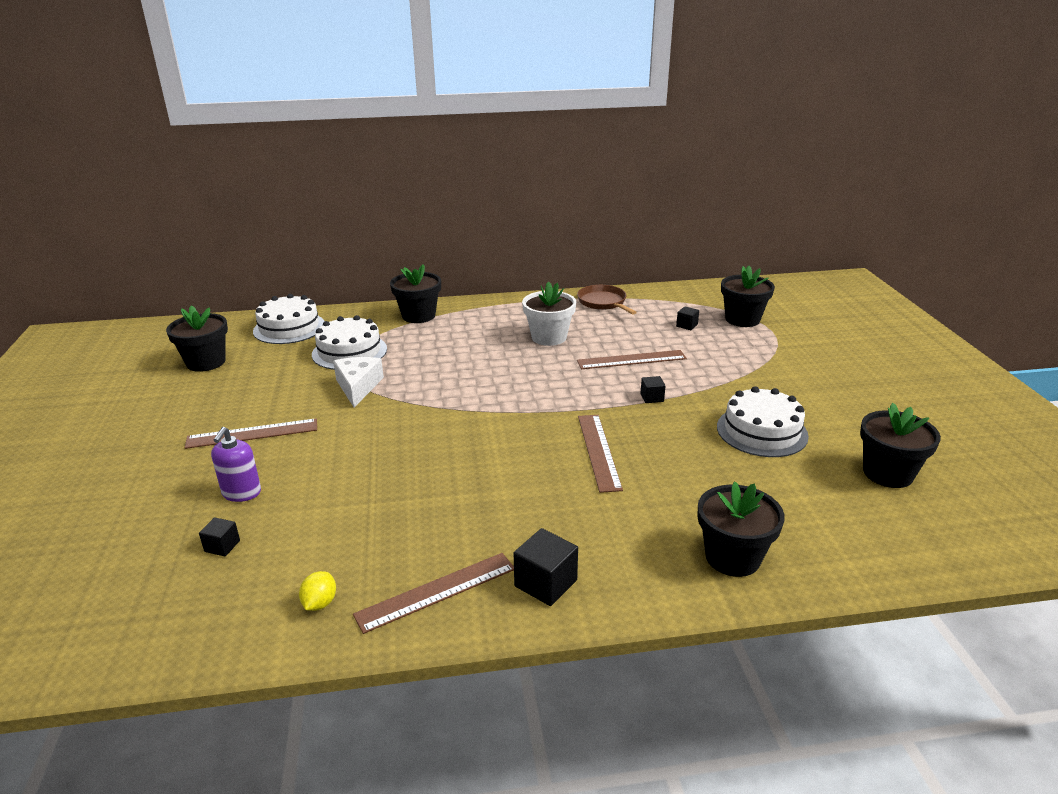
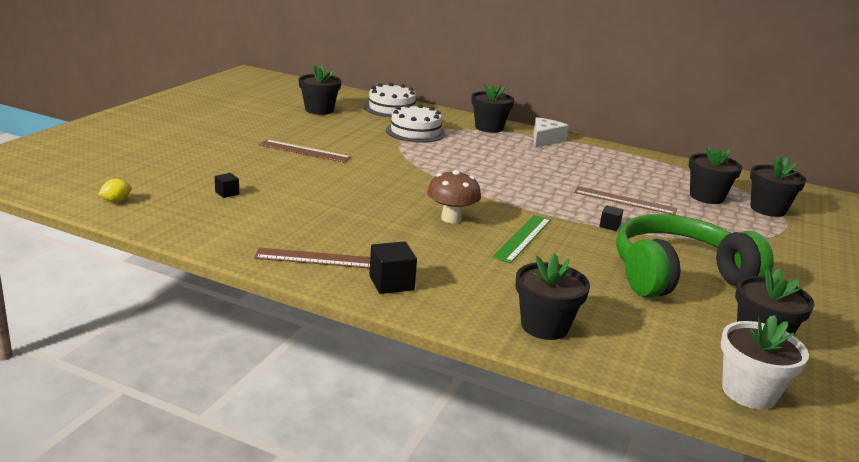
camera: 30 degrees right, 5 degrees down
(241, 493) = (265, 175): purple soap dispenser -> none
(320, 603) = (247, 236): yellow lemon -> yellow lemon (116, 201)
(358, 387) = (398, 150): white cheese -> white cheese (545, 140)
(509, 459) = (451, 218): none -> brown mushroom
(549, 337) = (573, 168): white flower pot -> white flower pot (749, 392)
(598, 451) = (522, 238): brown ruler -> green ruler
(603, 302) = (650, 162): brown pan -> none
(686, 325) = (706, 197): black cube -> black flower pot
(762, 431) = (678, 275): white cake -> green headphones

